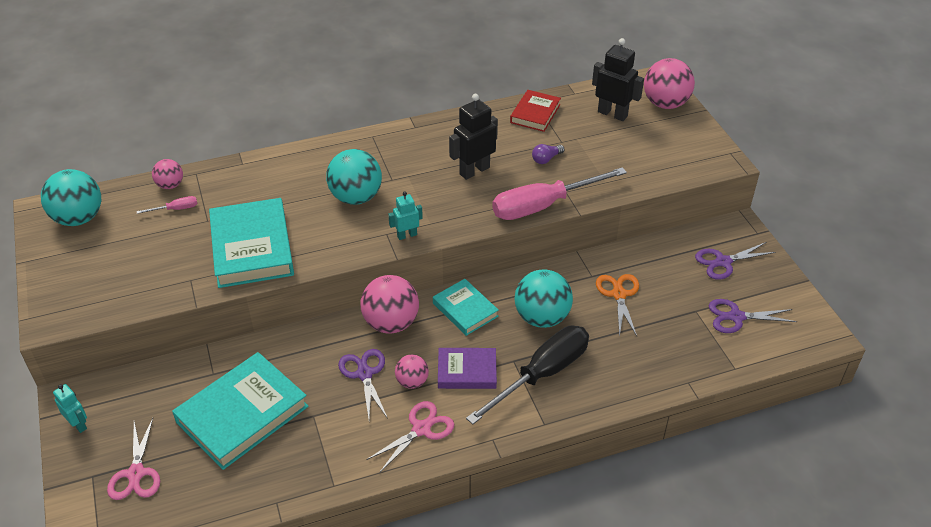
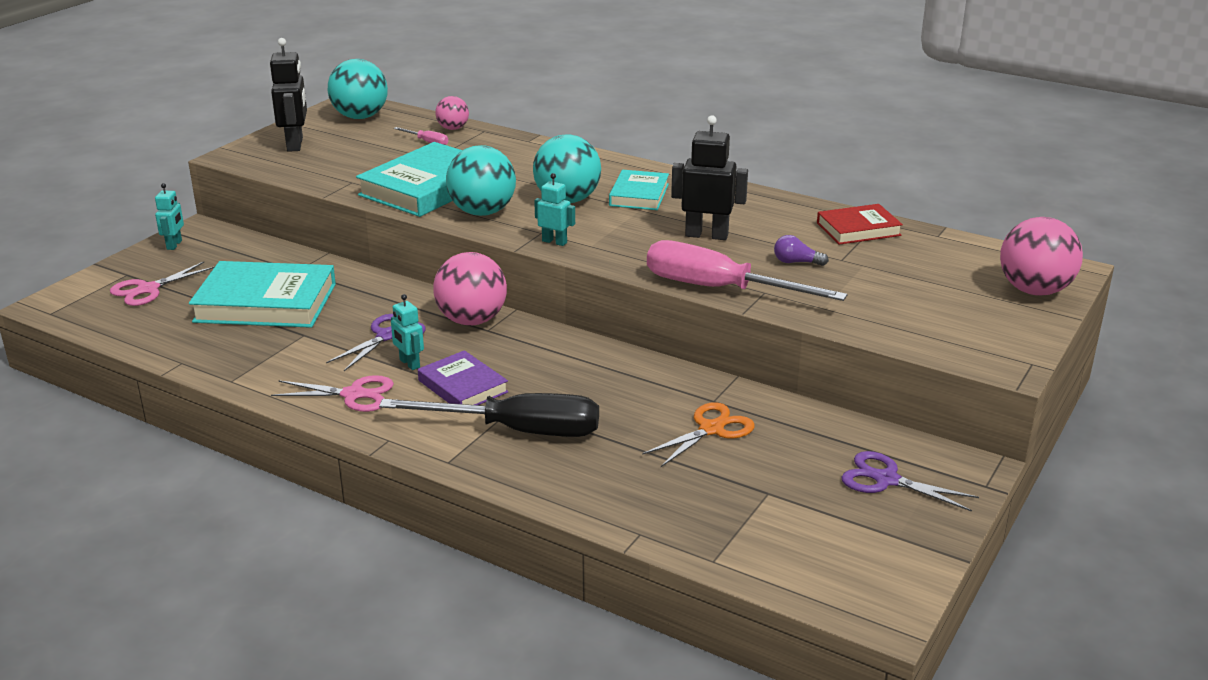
camera: 50 degrees right, 15 degrees down
(412, 382) = (409, 363): pink ball -> turquoise robot
(465, 310) = (547, 350): turquoise book -> turquoise book (639, 195)
(542, 317) = (601, 396): turquoise ball -> turquoise ball (482, 212)
(612, 114) = (948, 268): black robot -> black robot (295, 144)
(736, 317) = (804, 527): purple scissors -> none

